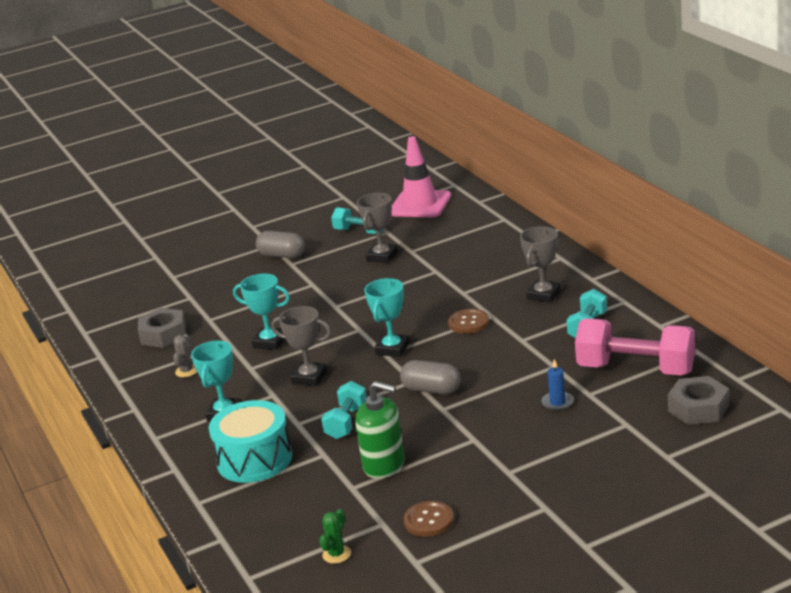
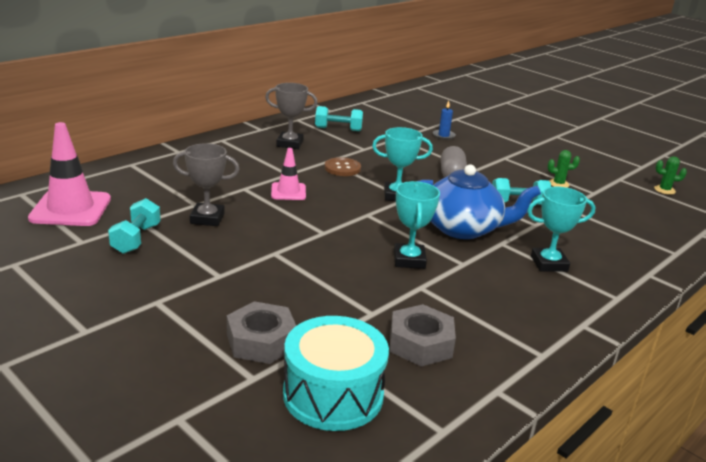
camera: 115 degrees left, 0 degrees up
(186, 371) = (491, 304): grey cactus -> none
(254, 459) = (599, 236): turquoise drum -> turquoise drum (333, 394)
(282, 255) = (194, 286): grey capsule -> none
(309, 377) = (463, 228): grey trophy -> blue teapot
(384, 465) = (558, 184): green soap dispenser -> green cactus
(421, 292) = (288, 192): none -> pink traffic cone
(428, 520) = (601, 165): brown button -> none
(636, 369) = (391, 116): pink dumbbell -> none
(698, 408) = (427, 103): grey nut -> grey nut (261, 341)

